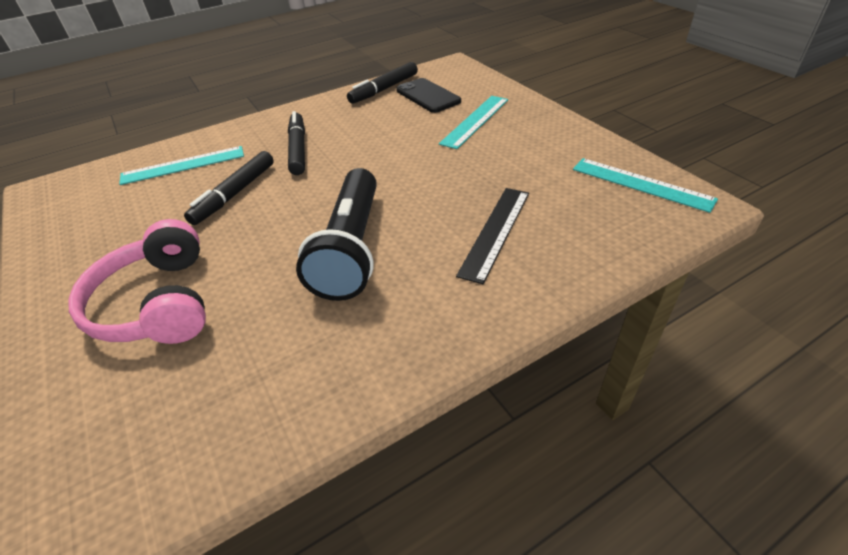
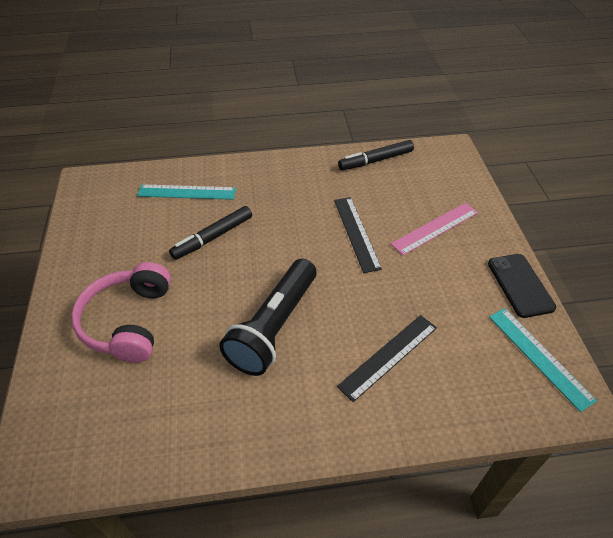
camera: 20 degrees right, 5 degrees up
(298, 149) = (277, 207): black marker -> none
(398, 146) = (356, 233): none -> black ruler
(428, 96) = (409, 182): black phone -> black phone (520, 285)
(475, 121) = (435, 228): turquoise ruler -> pink ruler

